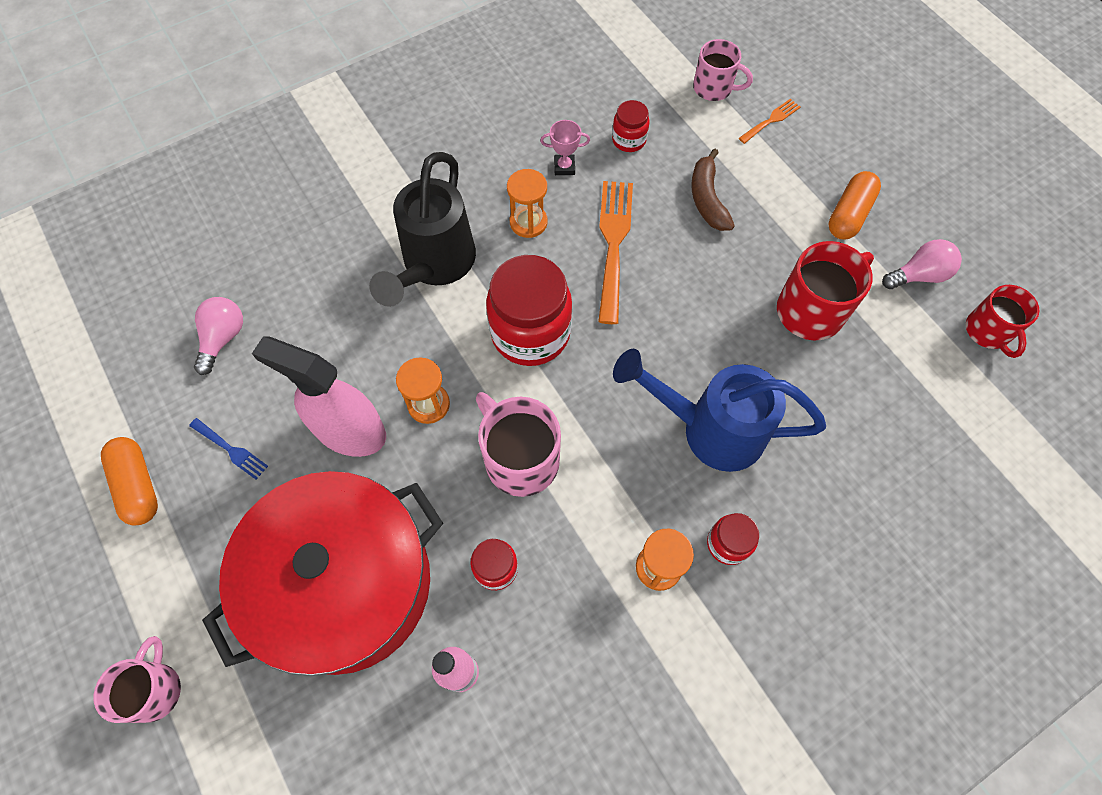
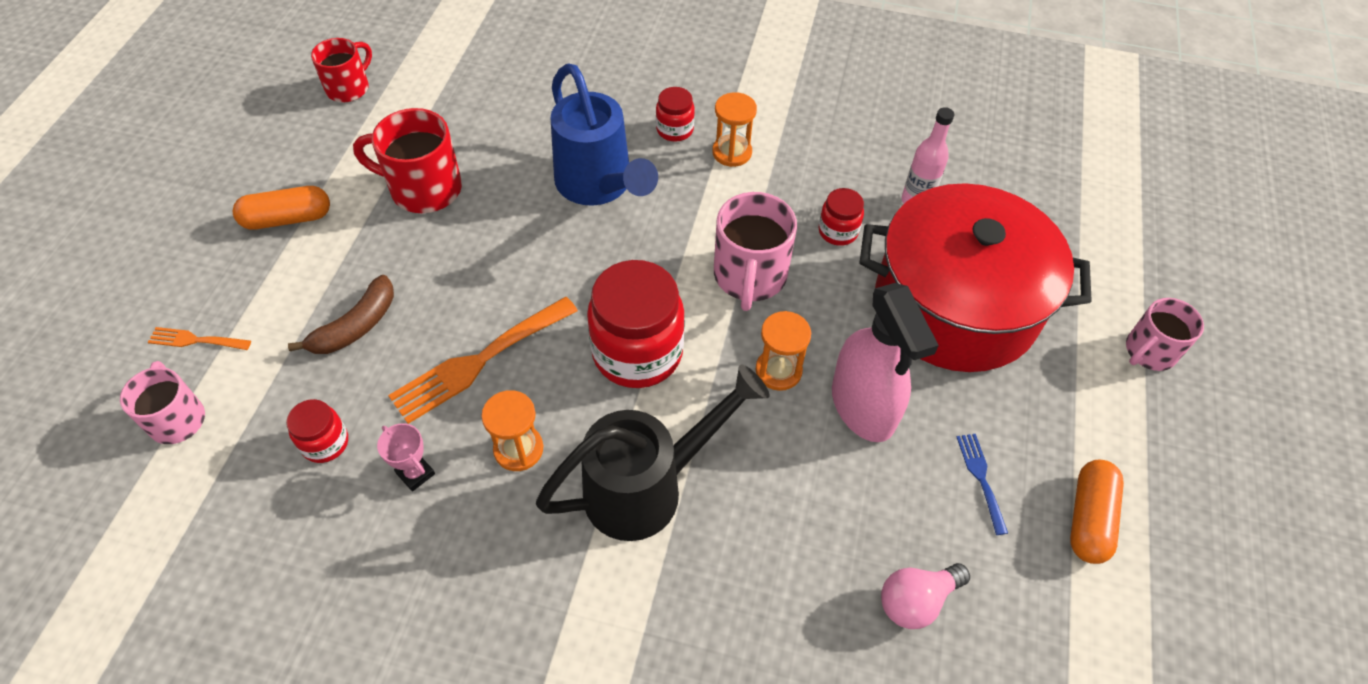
camera: 135 degrees left, 10 degrees down
(918, 275) = (324, 146): pink light bulb -> none

